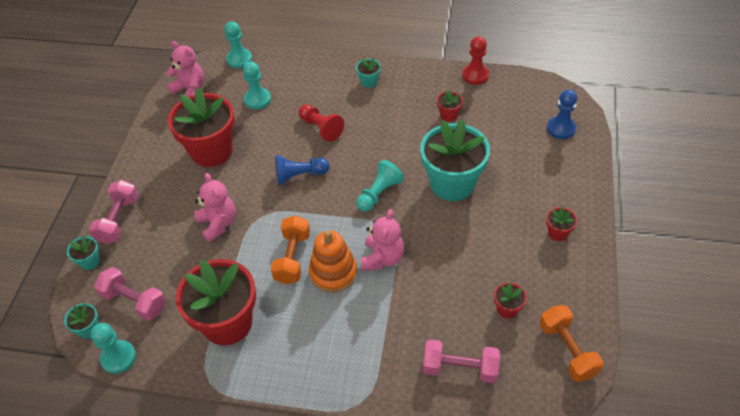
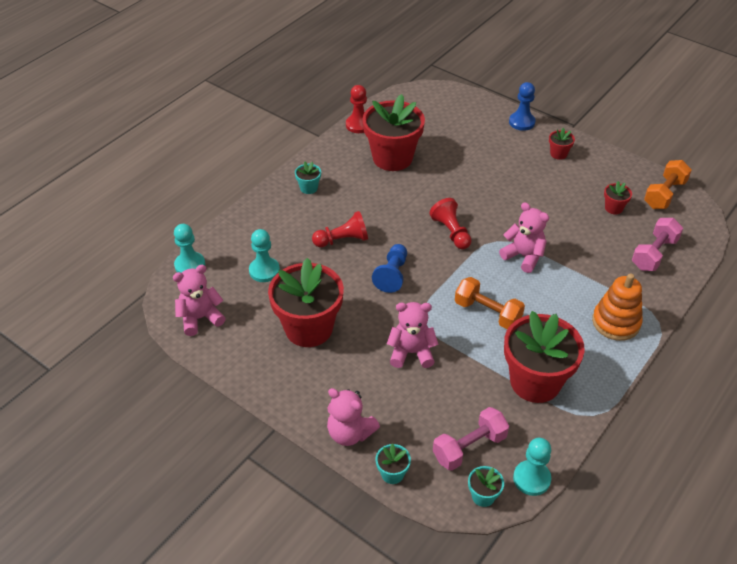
camera: 65 degrees left, 5 degrees down
(118, 220) = (350, 433): pink dumbbell -> pink teddy bear
(333, 272) = (520, 292): orange stacking toy -> orange stacking toy (616, 322)
(379, 193) = (451, 232): turquoise pawn -> red pawn
(448, 115) = (392, 158): red flower pot -> red flower pot, size x2.37
(452, 184) = (471, 186): turquoise flower pot -> none
(561, 128) = (456, 108): blue pawn -> blue pawn (521, 122)
(567, 350) = (664, 194): orange dumbbell -> orange dumbbell turned 60 degrees counterclockwise

